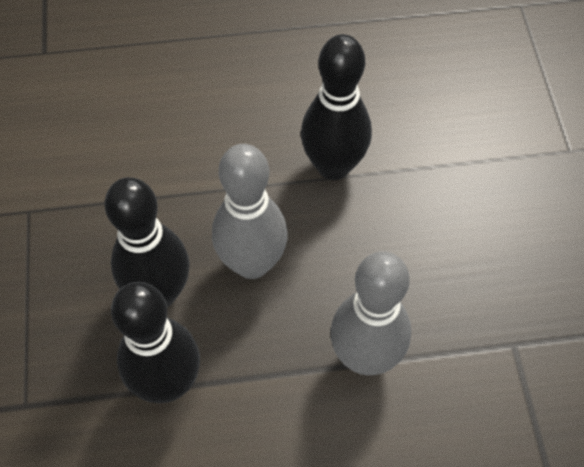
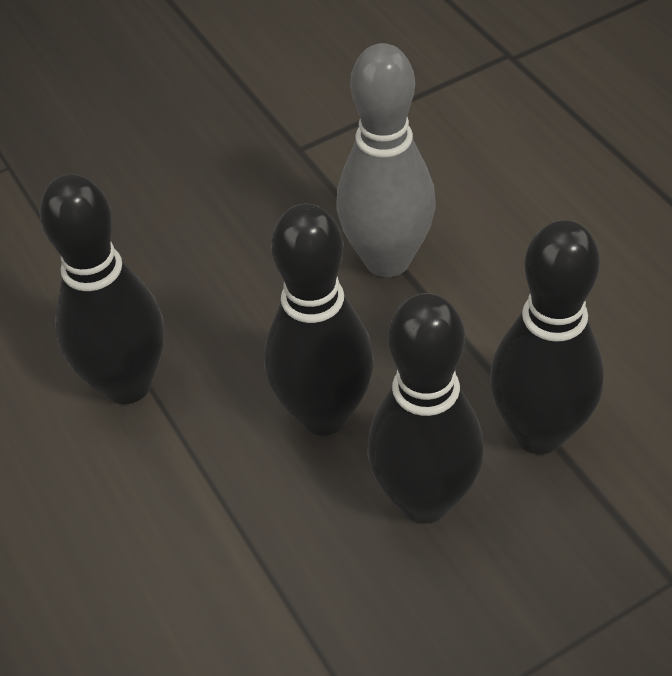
camera: 110 degrees left, 10 degrees down
(252, 263) = (324, 414): grey bowling pin -> black bowling pin

